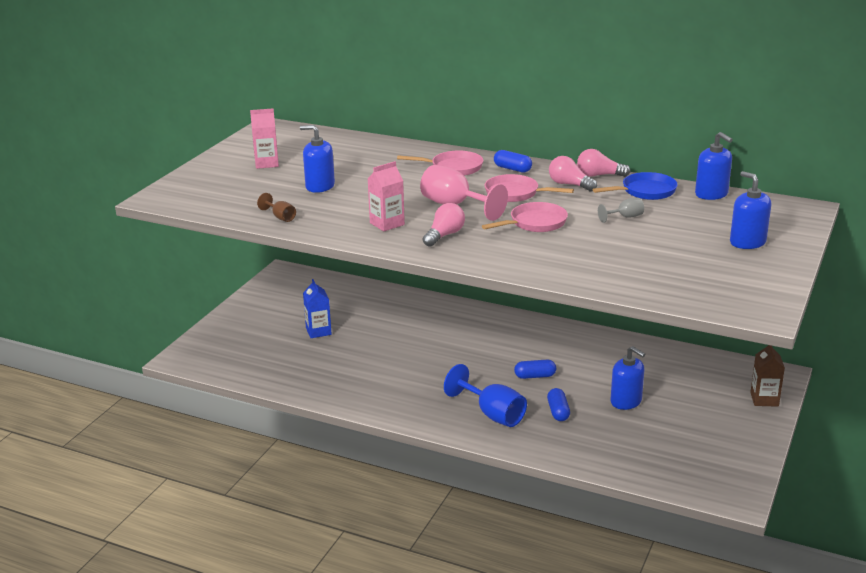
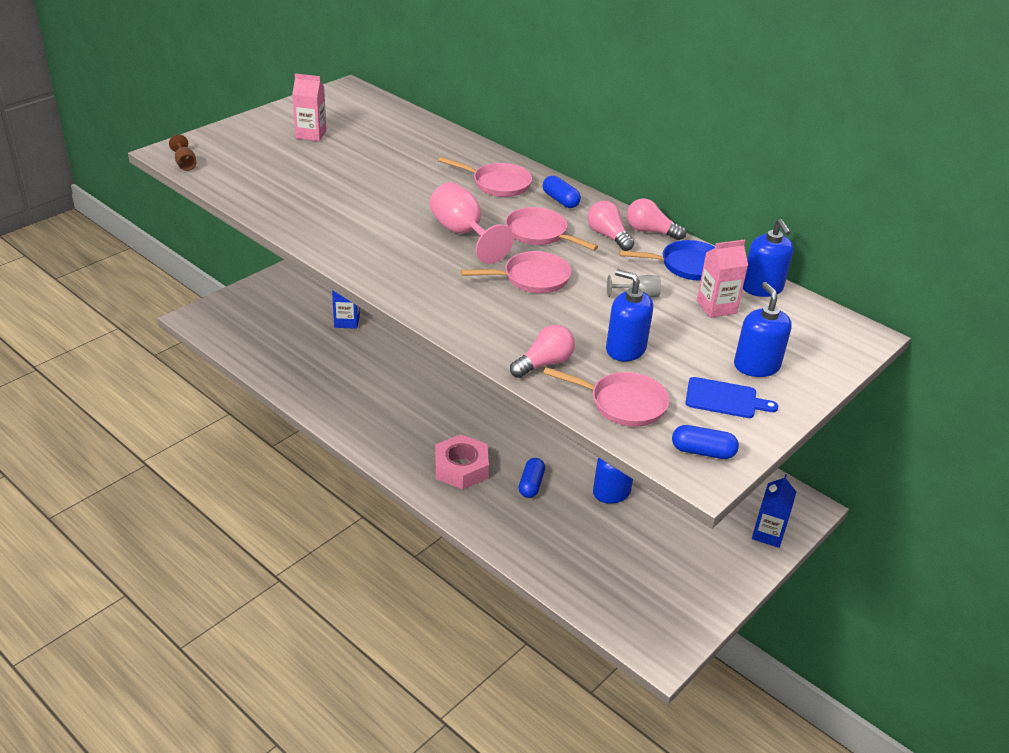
camera: 15 degrees right, 10 degrees up
(280, 217) = (274, 205): brown goblet -> brown goblet (185, 164)
(320, 186) = (342, 175): blue soap dispenser -> blue soap dispenser (625, 349)
(387, 224) = (374, 240): pink carton -> pink carton (716, 307)
(444, 235) = (423, 270): pink light bulb -> pink light bulb (544, 363)
(492, 414) = (461, 468): blue goblet -> pink nut
(535, 376) = (533, 434): blue capsule -> blue capsule (702, 452)
(671, 286) = (623, 404): none -> pink pan
(742, 267) = (724, 399): none -> blue cutting board
(764, 399) = (768, 534): brown carton -> blue carton

